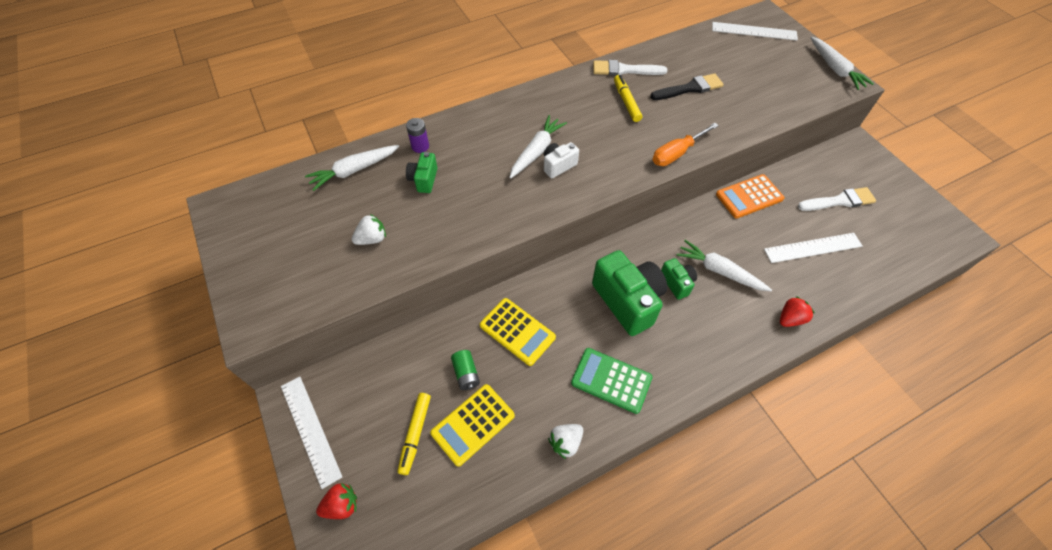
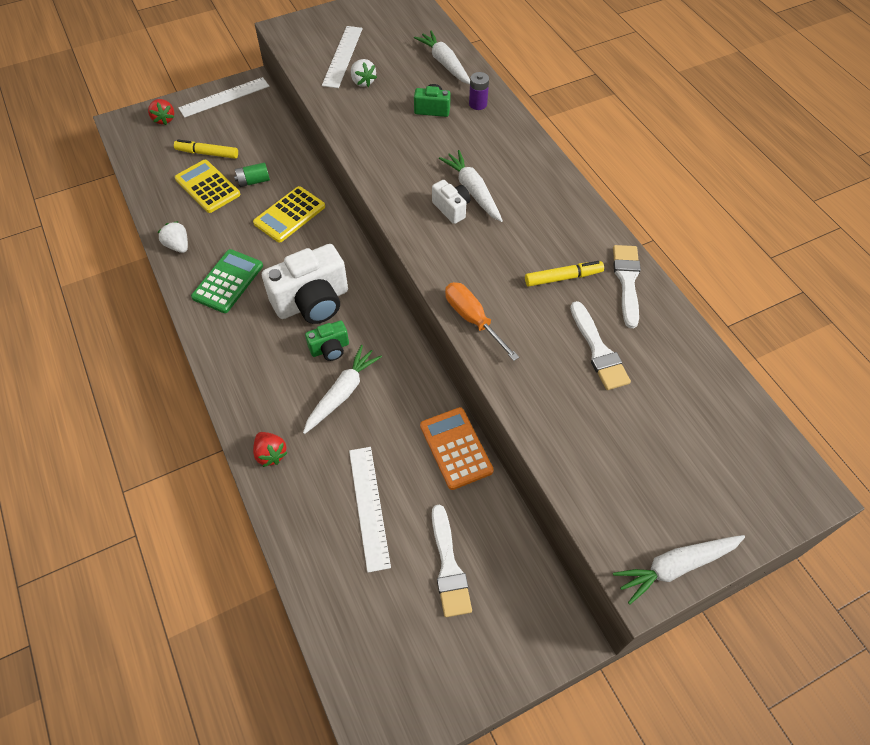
camera: 90 degrees right, 0 degrees up
(536, 151) = (473, 191): white carrot -> white carrot turned 150 degrees counterclockwise
(627, 301) = (312, 302): green camera -> white camera
(689, 88) = (598, 350): black brush -> white brush
(754, 31) = (755, 461): white ruler -> white ruler (342, 56)

